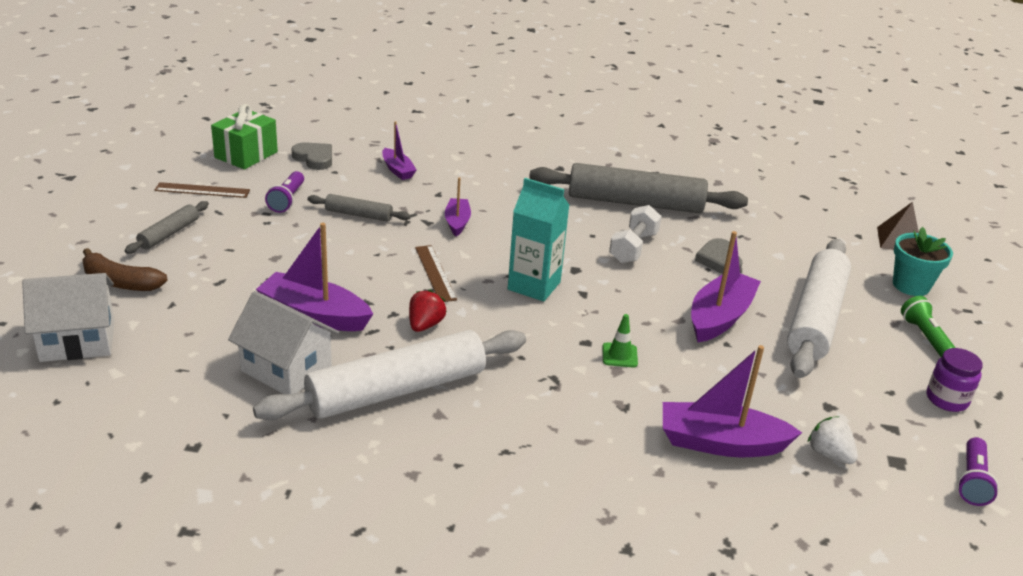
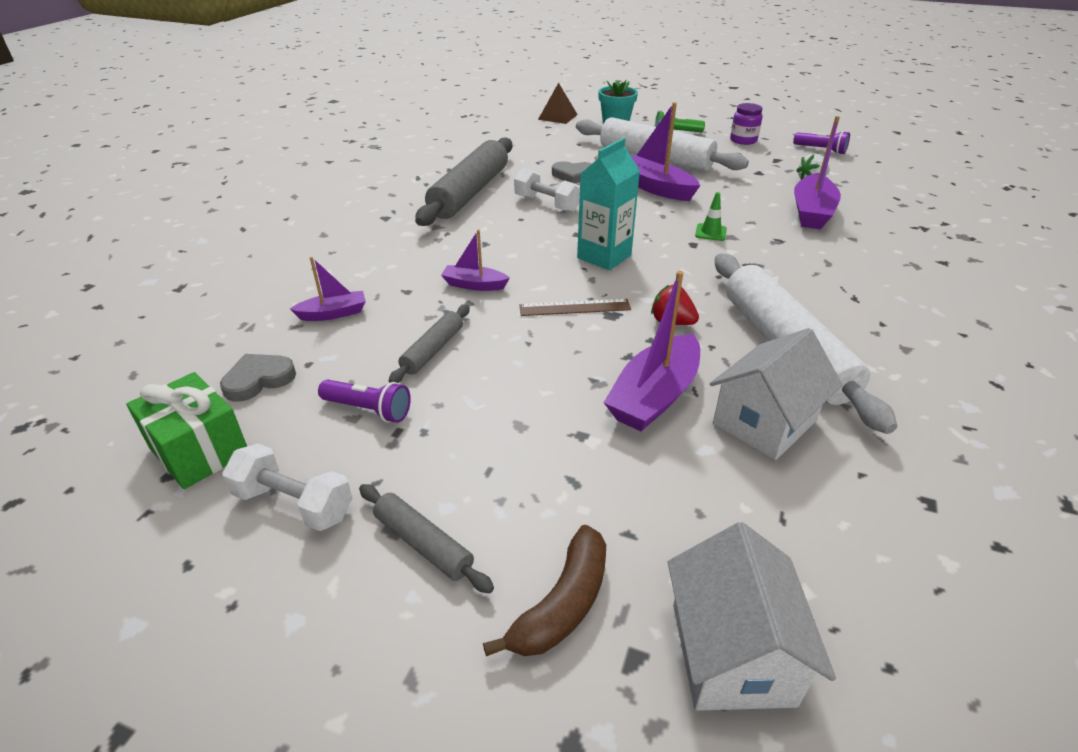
camera: 75 degrees left, 5 degrees up
(202, 190) = (294, 504): brown ruler -> white dumbbell

